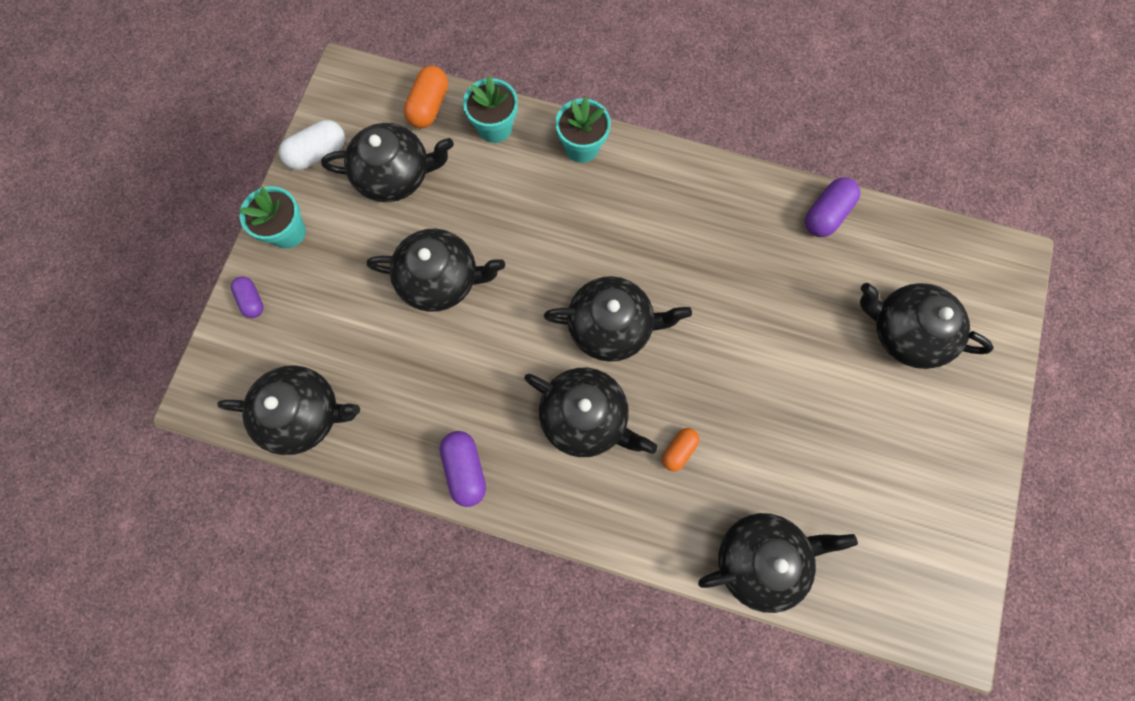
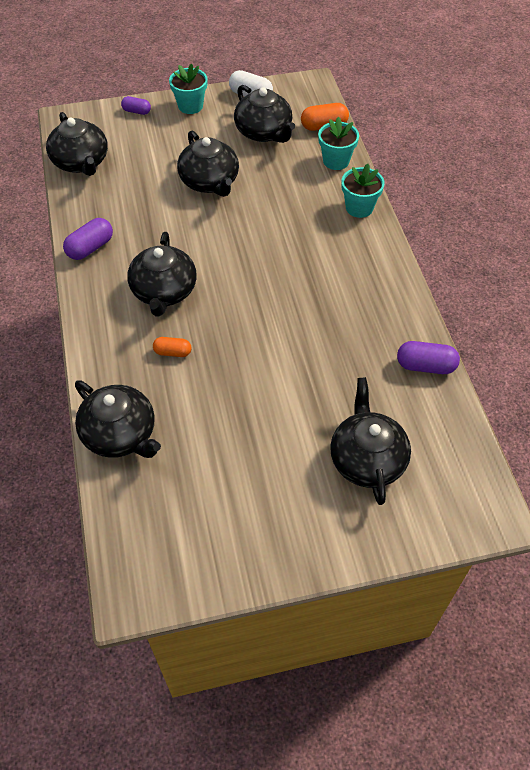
camera: 60 degrees right, 20 degrees down
(252, 300) = (137, 111): purple capsule -> purple capsule turned 75 degrees clockwise
(611, 326) = (239, 278): black teapot -> none

